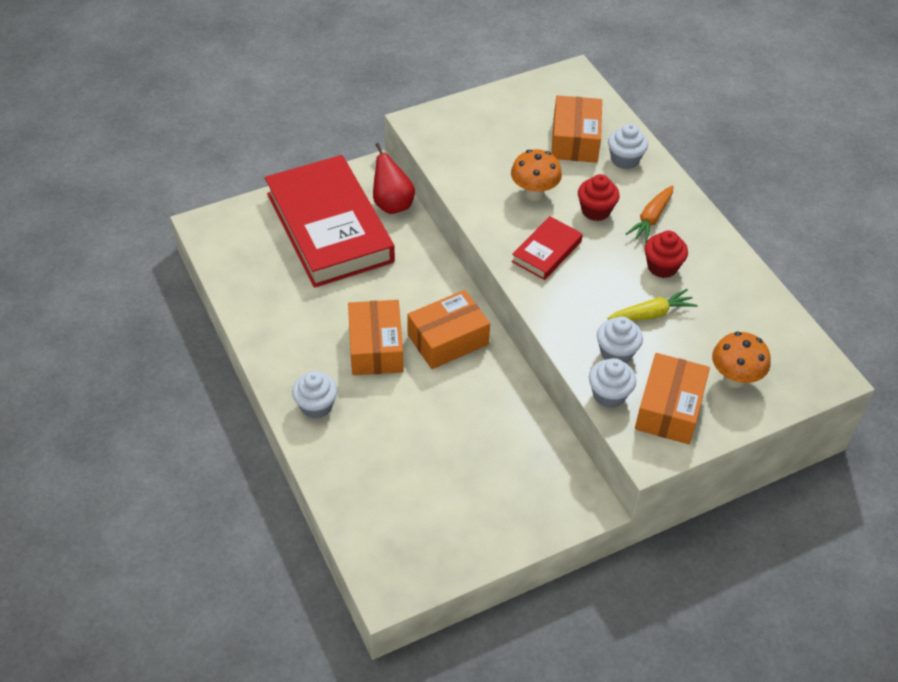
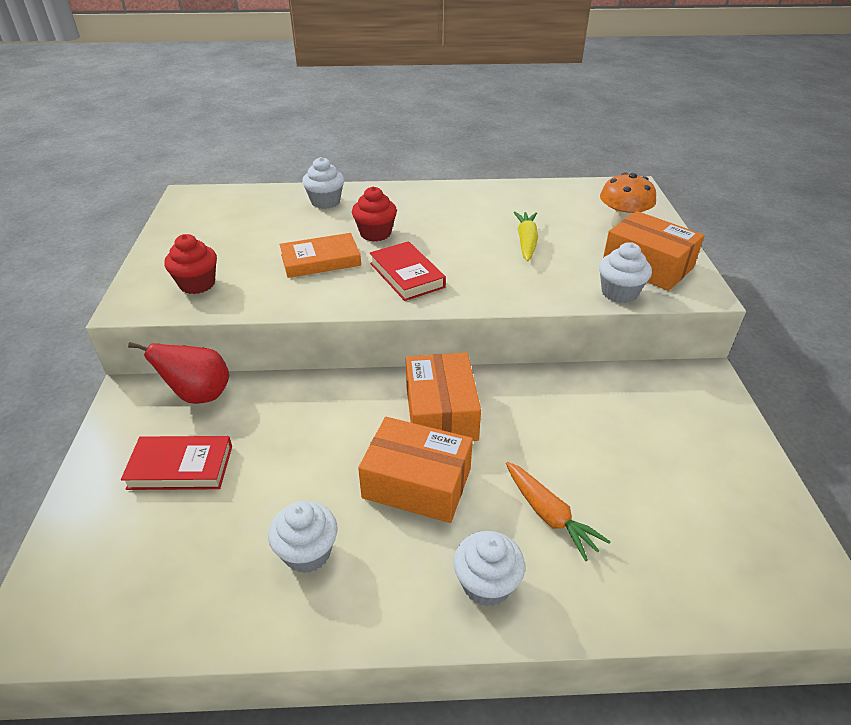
camera: 65 degrees left, 10 degrees down
(329, 227) = (180, 467): red book -> red book, size x0.45
(534, 193) = (320, 260): orange mushroom -> orange book
(575, 140) = (274, 218): orange box -> none
(616, 353) = (566, 274): white cupcake -> white cupcake (307, 552)
(651, 218) = (409, 210): orange carrot -> orange carrot (549, 515)
(662, 267) = (472, 221): red cupcake -> red cupcake (197, 284)

